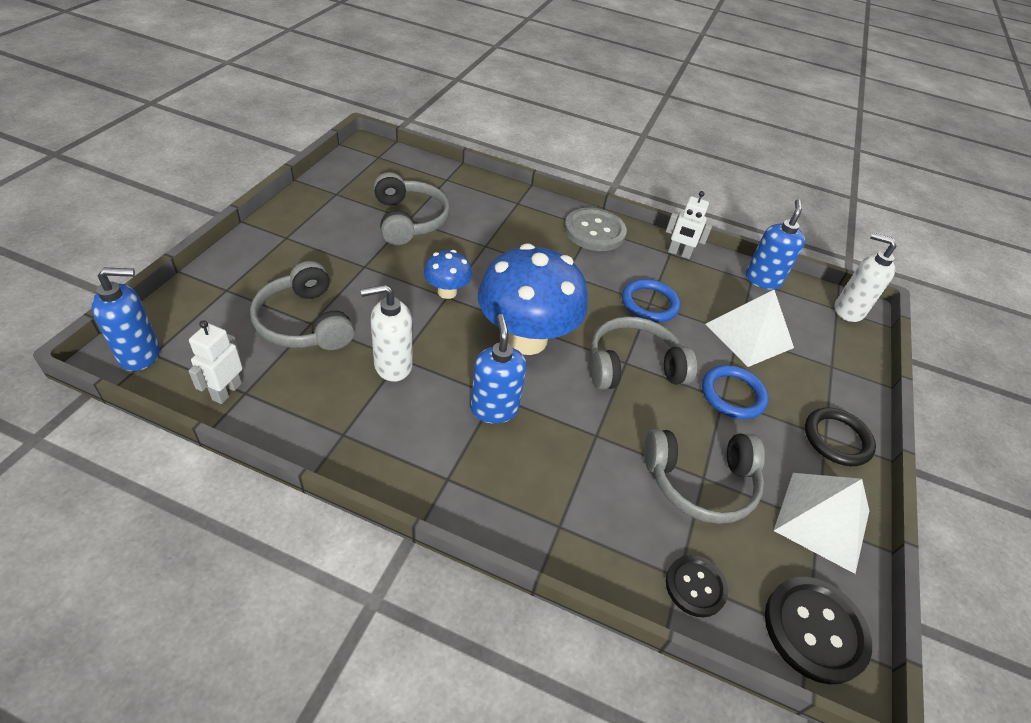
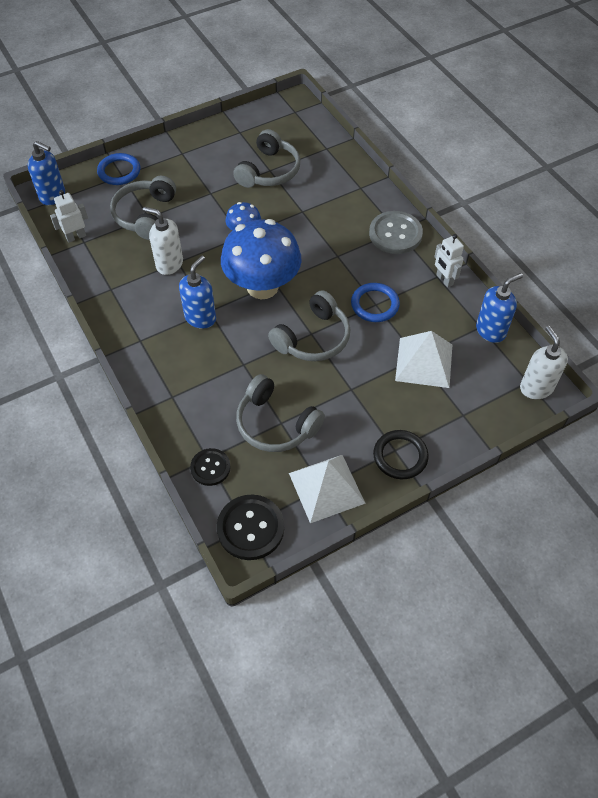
camera: 45 degrees right, 10 degrees up
(633, 366) = (313, 338): grey headphones -> grey headphones turned 105 degrees clockwise
(733, 394) = (360, 391): blue ring -> blue ring (119, 171)

